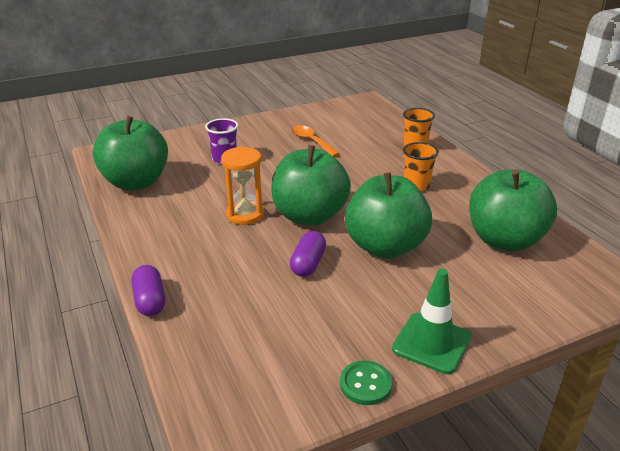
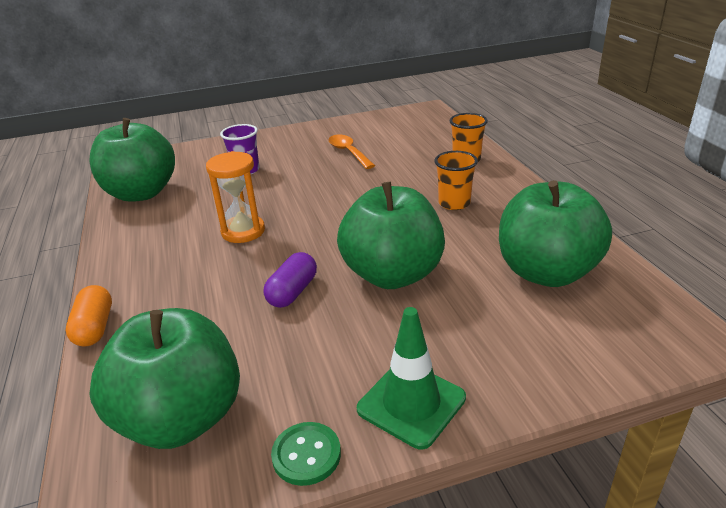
camera: 10 degrees right, 0 degrees up
(150, 300) = (95, 327): purple capsule -> orange capsule
(309, 216) = (315, 235): green apple -> green apple (182, 418)

